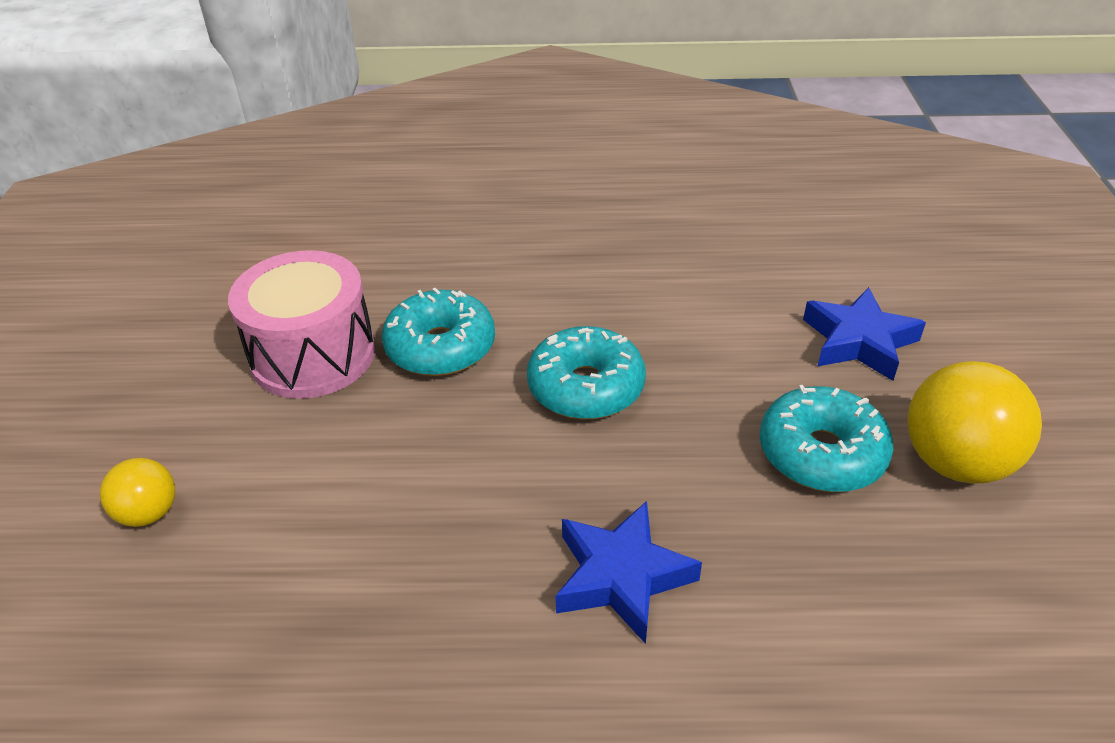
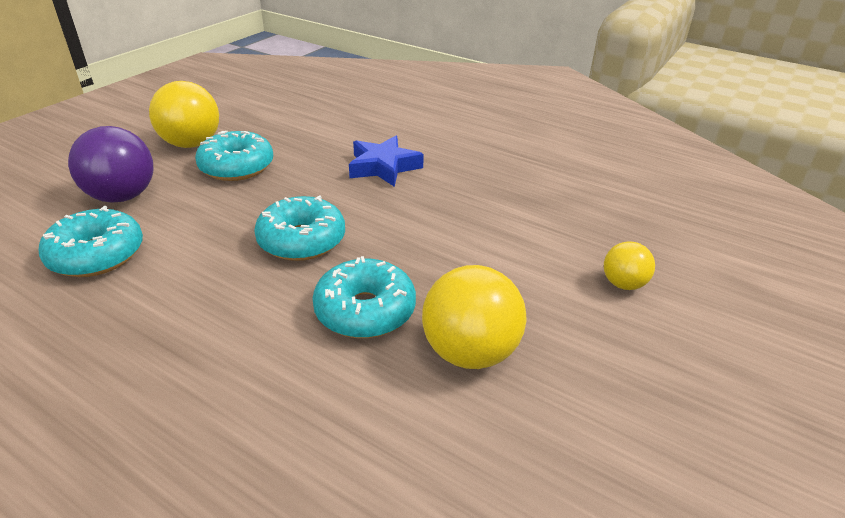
camera: 150 degrees left, 5 degrees down
(313, 355) = (470, 352): pink drum -> yellow ball
(754, 281) = (97, 255): none -> turquoise donut
(859, 341) = (122, 196): blue star -> purple ball

